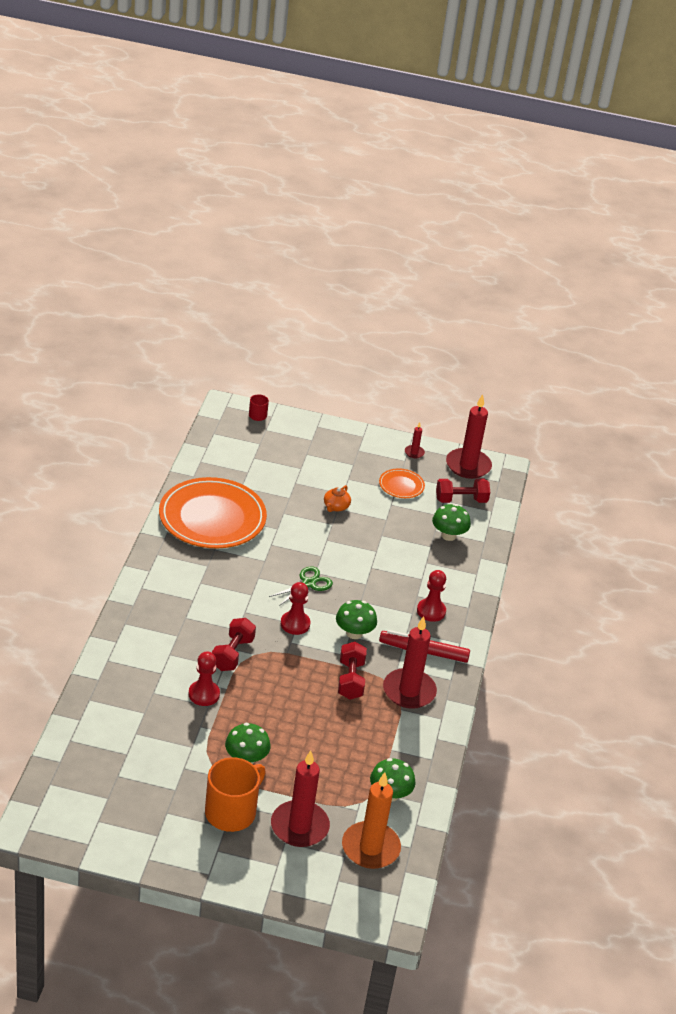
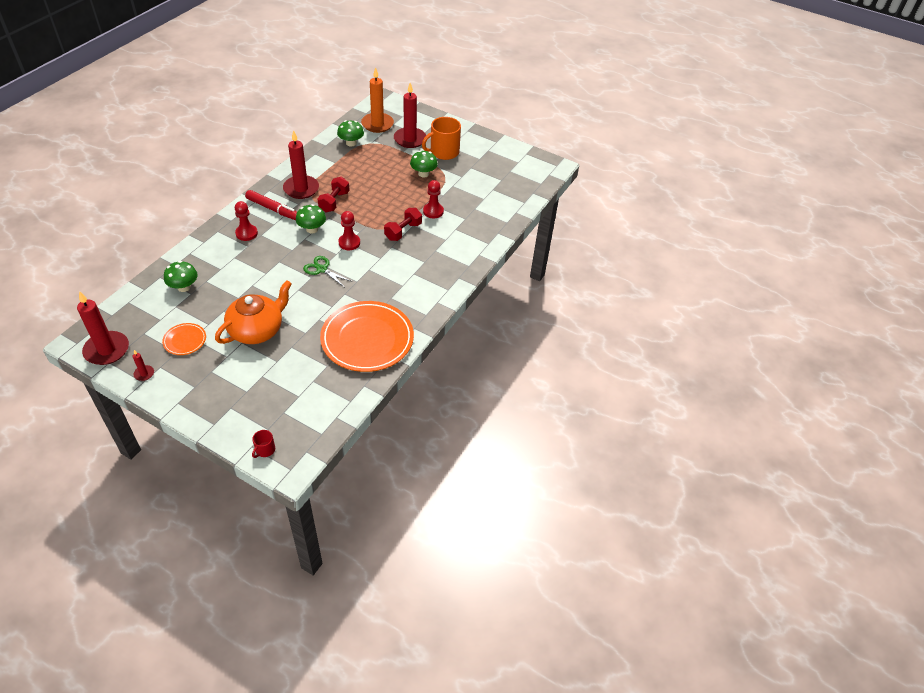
camera: 160 degrees left, 10 degrees up
(308, 583) = (322, 269): green scissors -> green scissors turned 60 degrees clockwise
(336, 507) = (257, 330): orange teapot -> orange teapot, size x2.30
(461, 500) = (145, 316): red dumbbell -> none

